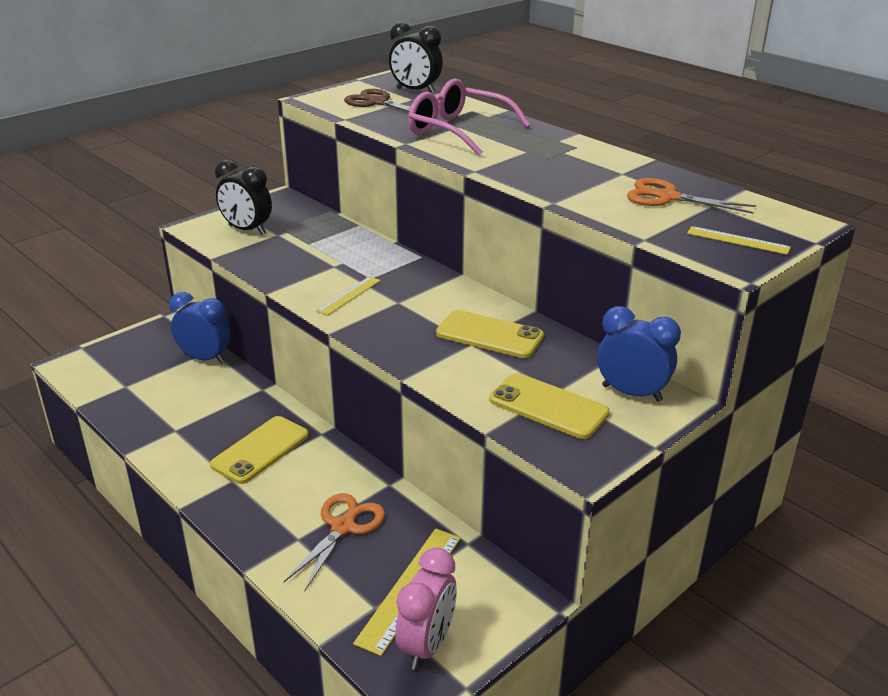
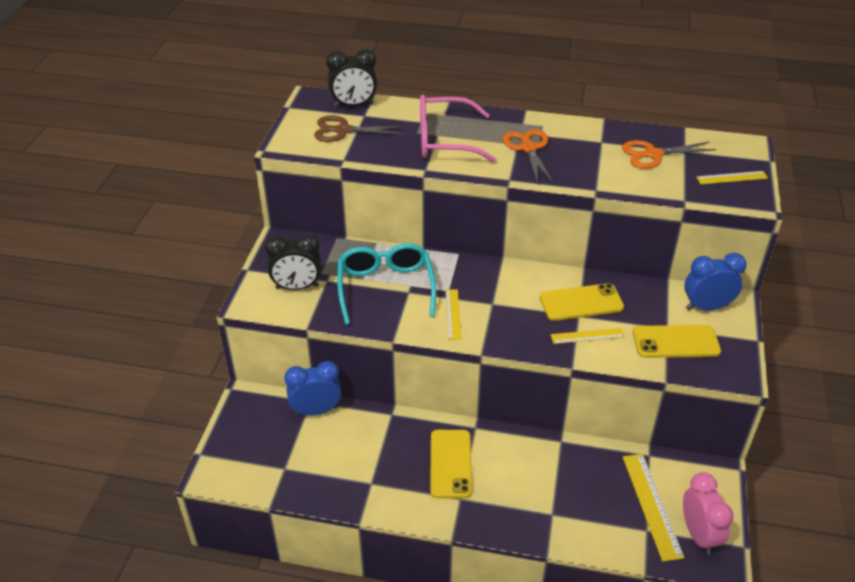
camera: 35 degrees left, 10 degrees up
(318, 256) = (385, 288): none -> turquoise glasses
(343, 526) = (568, 488): orange scissors -> orange scissors (528, 148)
(456, 362) = (587, 336): none -> yellow ruler

